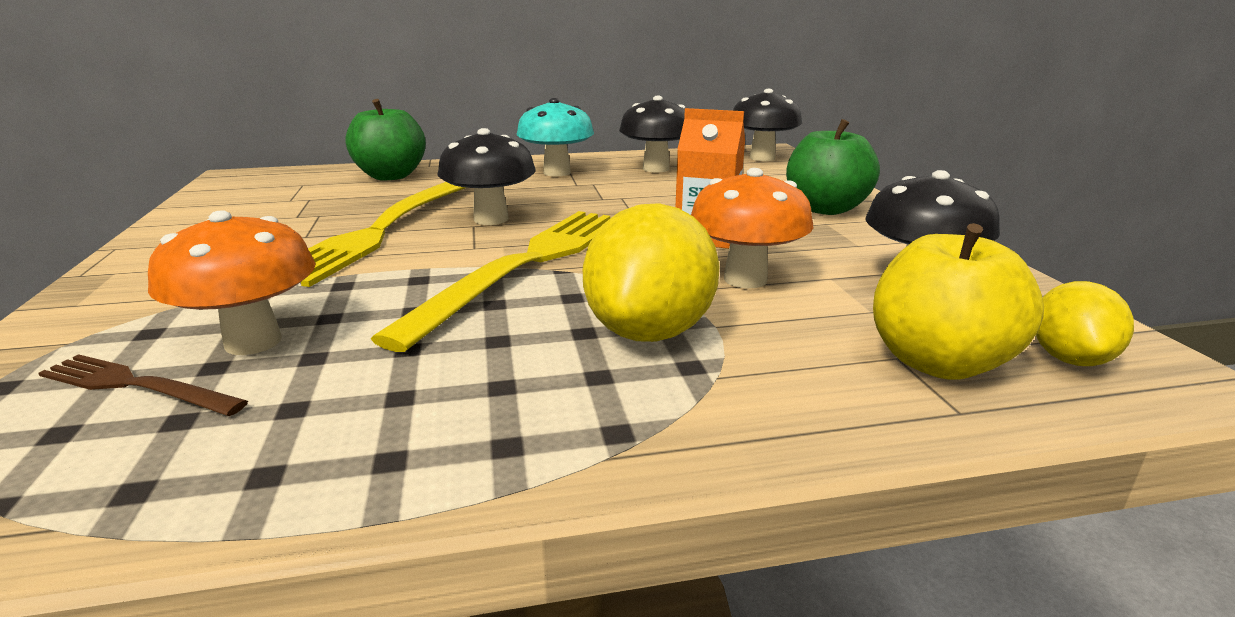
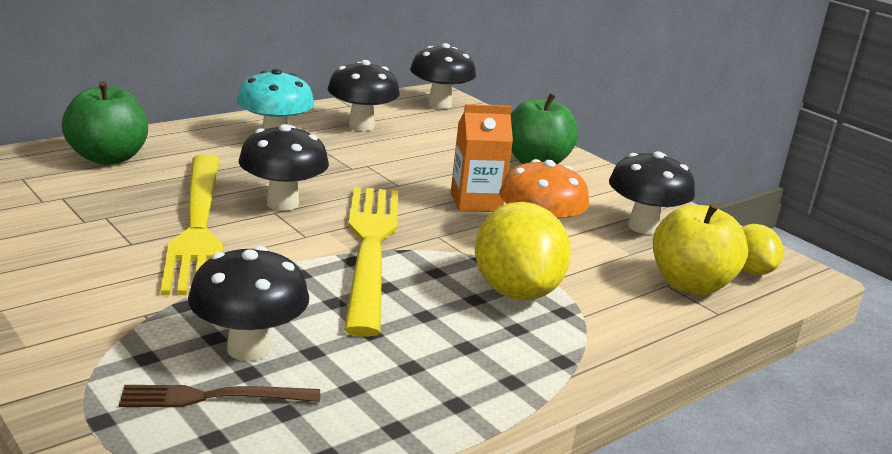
camera: 30 degrees left, 0 degrees up
(253, 342) = (248, 349): orange mushroom -> black mushroom

